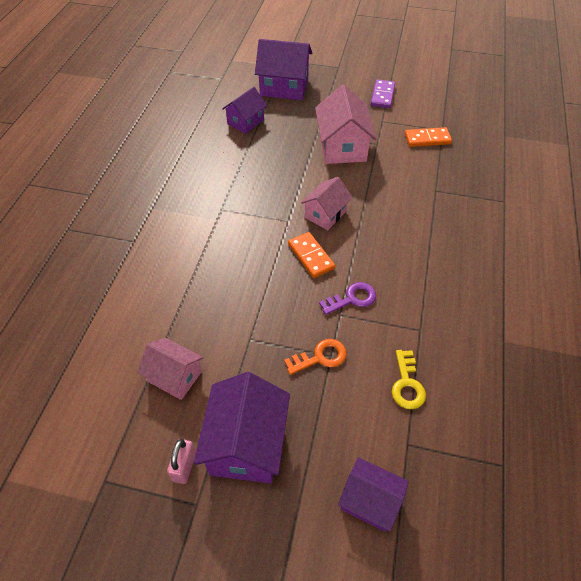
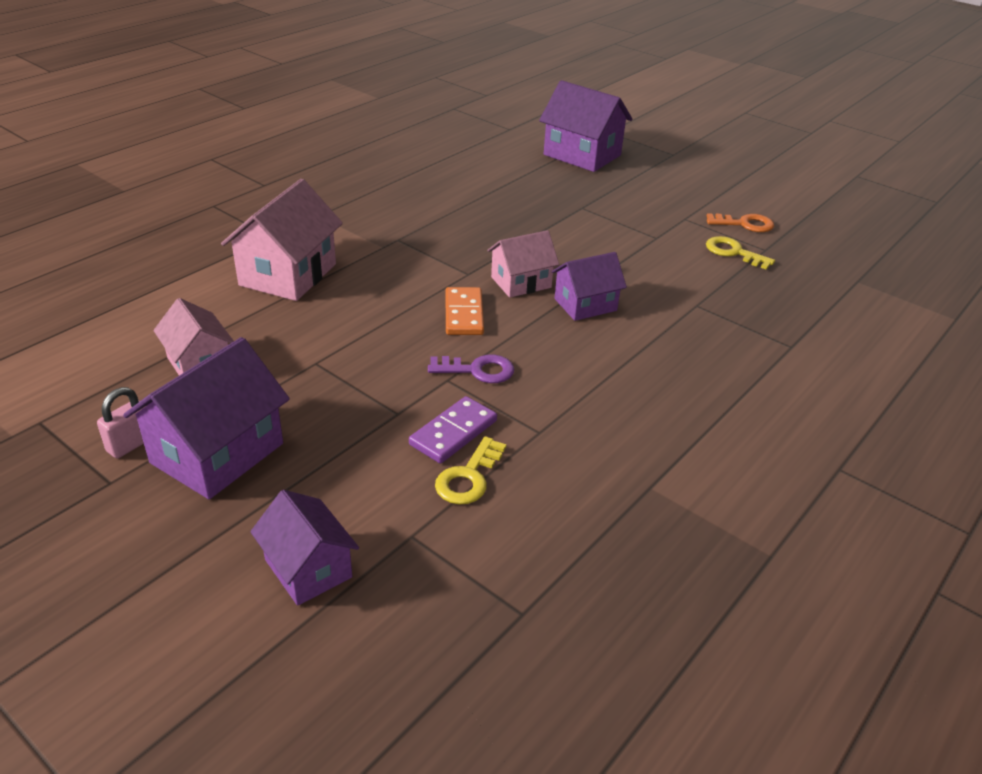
camera: 25 degrees right, 15 degrees down
(245, 122) = (502, 173): purple house -> purple house (585, 304)
(320, 357) = (383, 409): orange key -> orange key (745, 224)
(342, 147) = (605, 228): pink house -> pink house (288, 274)
(382, 95) = (709, 195): purple domino -> purple domino (453, 432)
(427, 139) = (733, 252): orange domino -> yellow key

